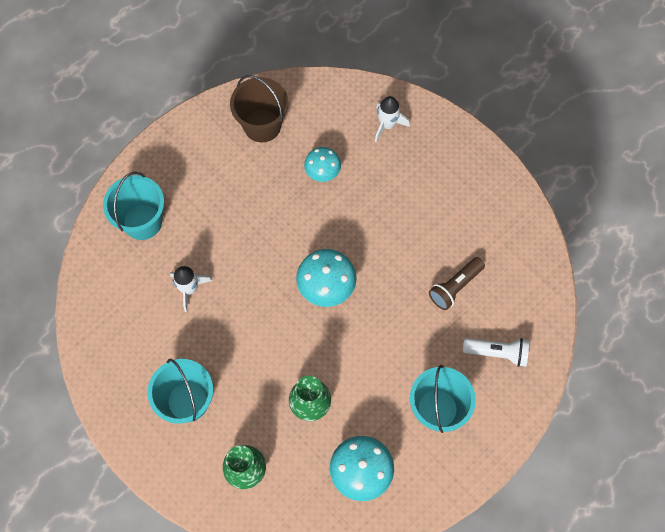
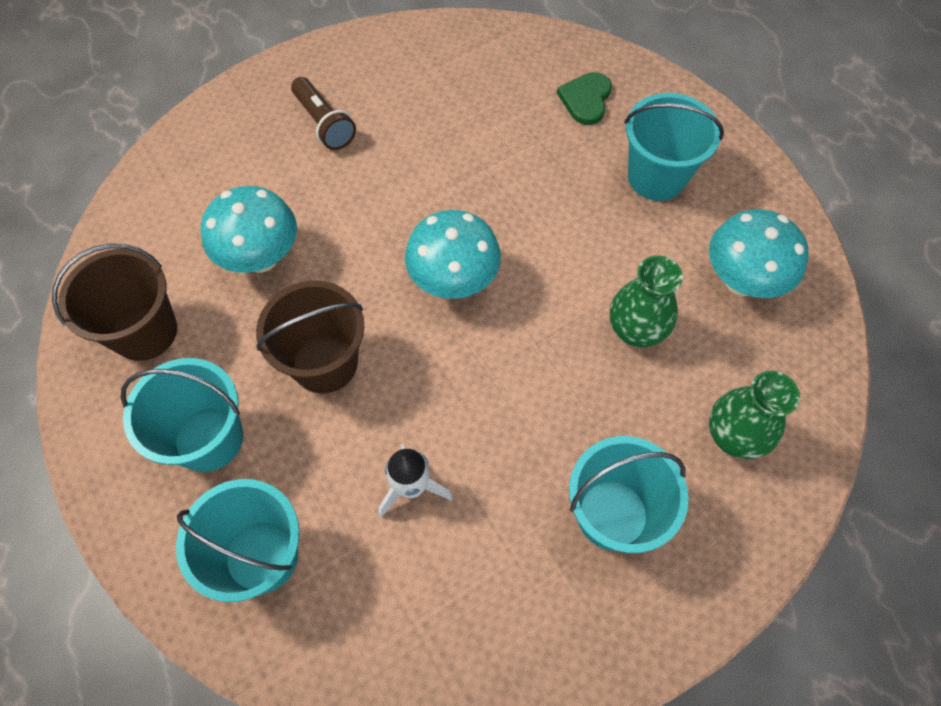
camera: 80 degrees left, 5 degrees down
(203, 178) = (209, 439): none -> turquoise bucket
(258, 226) = (325, 363): none -> brown bucket
(322, 173) = (261, 258): turquoise mushroom -> turquoise mushroom, size x1.54
(387, 125) = (211, 162): white rocket -> none
(455, 287) = (485, 127): brown flashlight -> brown flashlight (324, 123)
(497, 353) = (586, 99): white flashlight -> green heart

